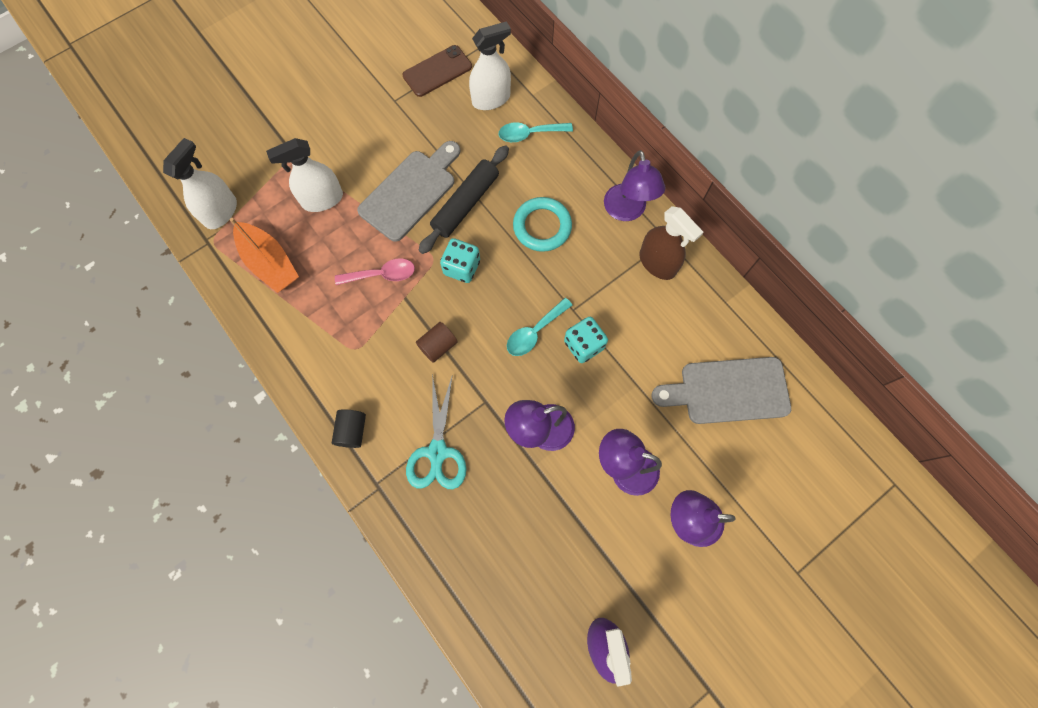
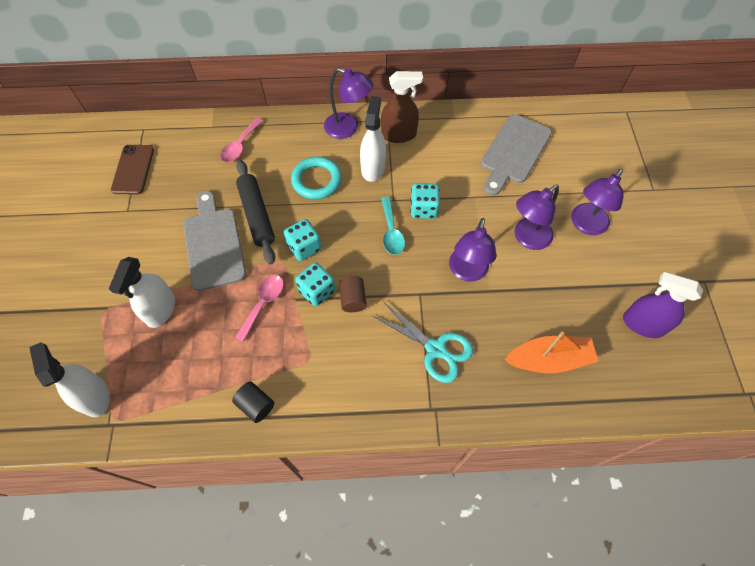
camera: 55 degrees left, 10 degrees down
(270, 263) = (178, 382): orange boat -> orange boat (548, 359)
(352, 431) = (375, 402): black cylinder -> black cylinder (256, 405)
(425, 309) = (317, 291): none -> turquoise dice
(491, 99) = (190, 151): white spray bottle -> white spray bottle (373, 168)
(530, 134) = (240, 145): turquoise spoon -> pink spoon

